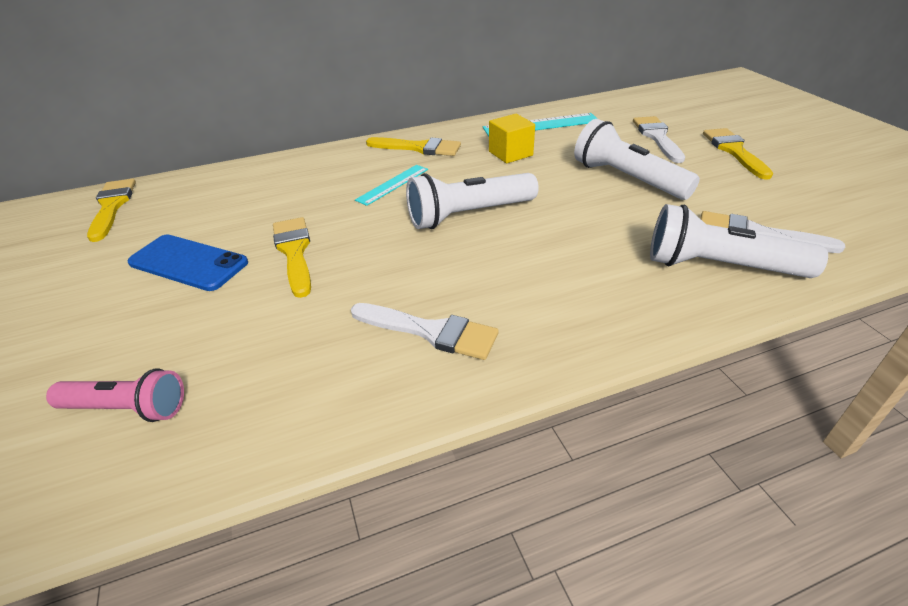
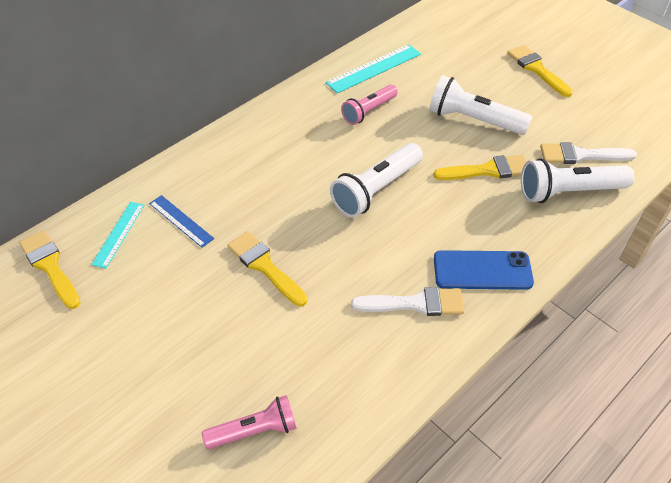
camera: 25 degrees left, 10 degrees up
(188, 263) = (184, 303): blue phone -> blue phone (482, 270)
(253, 199) = (181, 221): none -> blue ruler
(393, 184) = (292, 172): turquoise ruler -> turquoise ruler (118, 234)
(419, 148) = (285, 122): yellow brush -> yellow brush (487, 170)
(510, 153) = (368, 111): yellow cube -> pink flashlight
(657, 137) = (475, 65): white brush -> none

